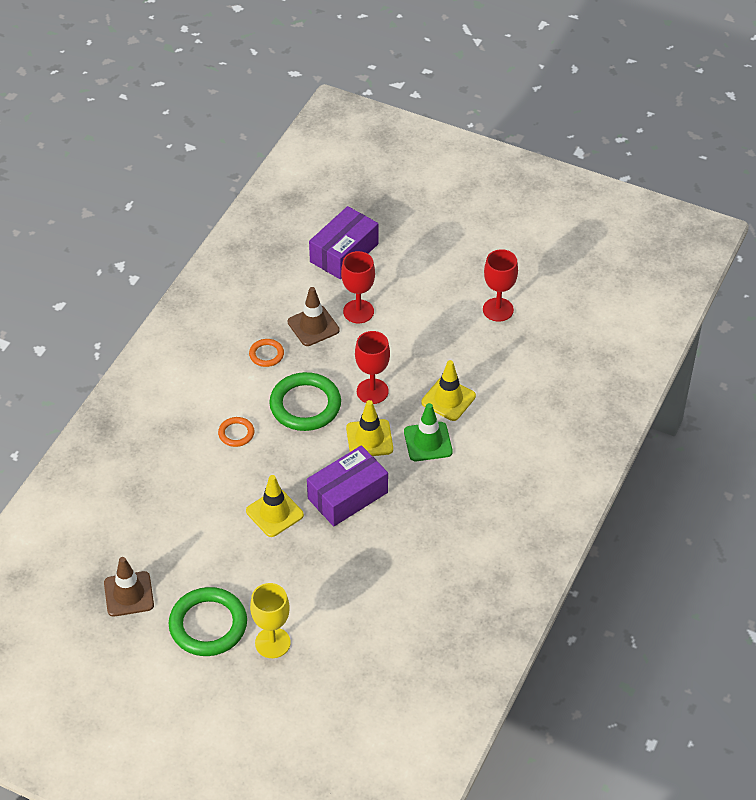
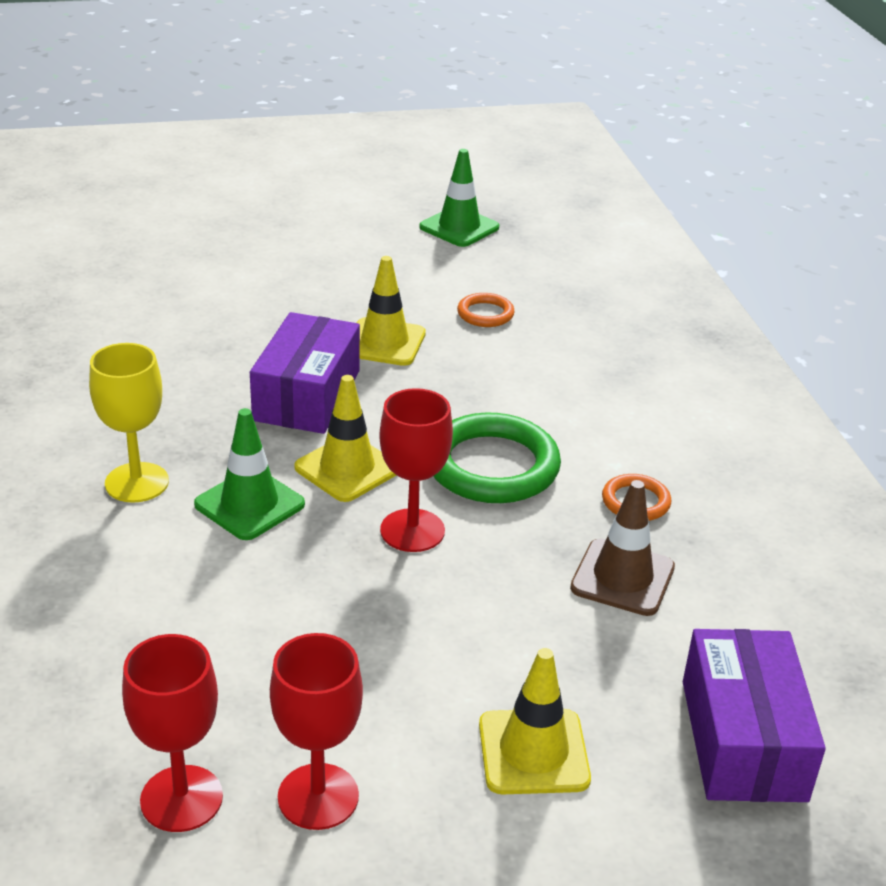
camera: 140 degrees right, 15 degrees down
(129, 594) = (459, 227): brown traffic cone -> green traffic cone
(208, 625) = (342, 237): green ring -> none
(236, 433) = (542, 394): orange ring -> orange ring (485, 314)
(272, 643) = (252, 249): yellow goblet -> yellow goblet (137, 482)
(358, 311) = (580, 642): red goblet -> red goblet (181, 798)
(448, 399) = (271, 579): yellow traffic cone -> yellow traffic cone (533, 752)

